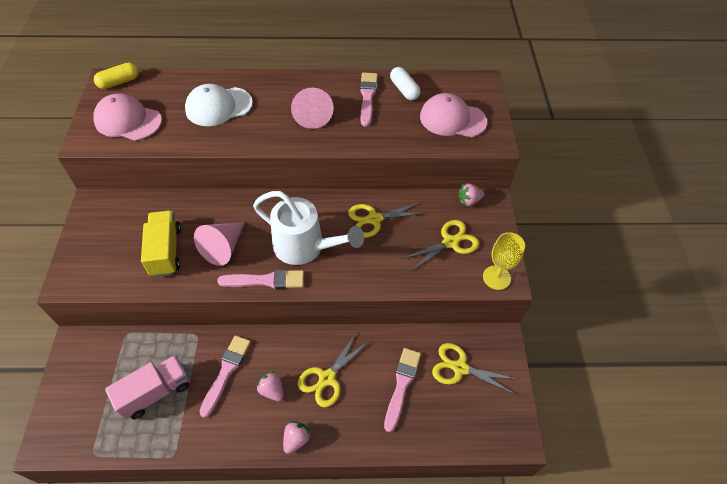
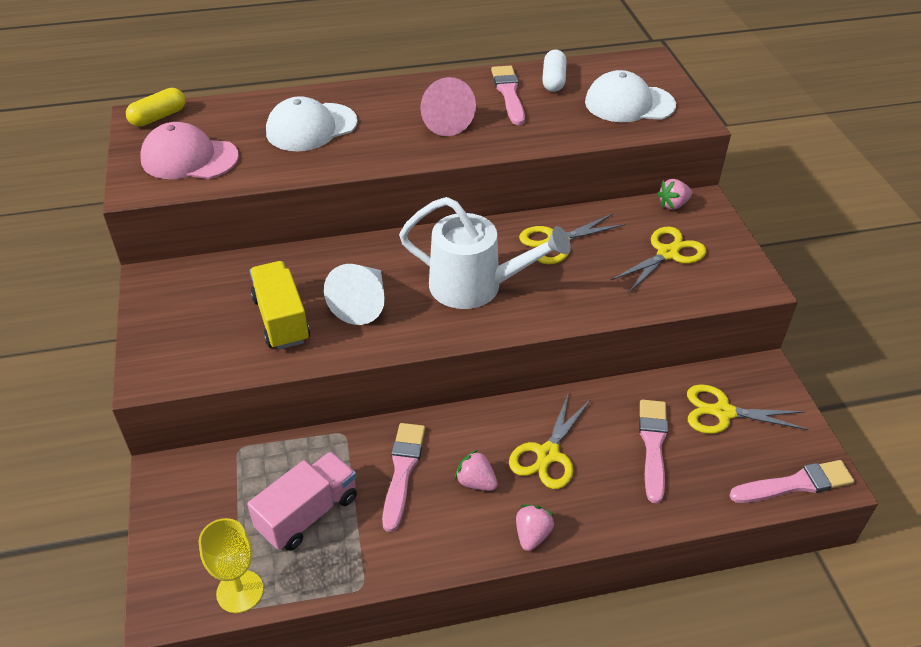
camera: 10 degrees left, 10 degrees down
(223, 248) = (362, 304): pink cone -> white cone
(266, 280) = (436, 332): pink brush -> pink brush (795, 484)
(404, 90) = (553, 80): white capsule -> white capsule turned 45 degrees clockwise
(452, 119) = (629, 104): pink cap -> white cap
(496, 277) = (743, 283): yellow goblet -> yellow goblet (240, 591)

